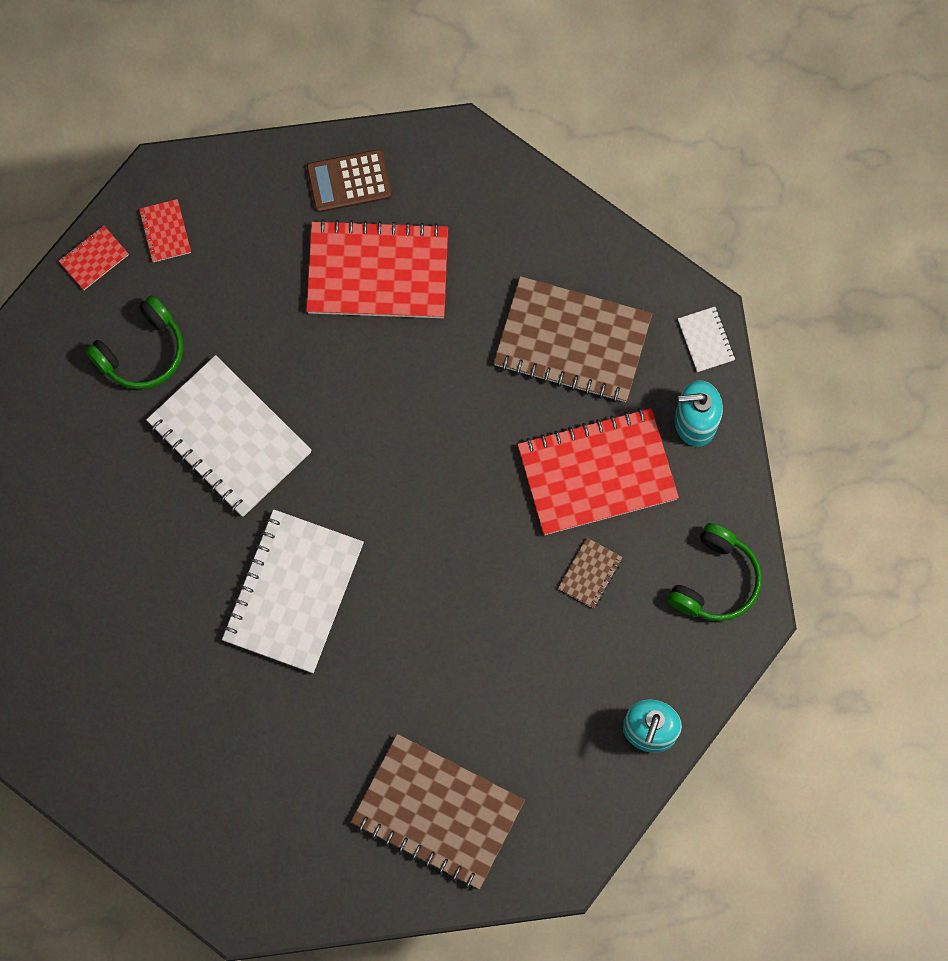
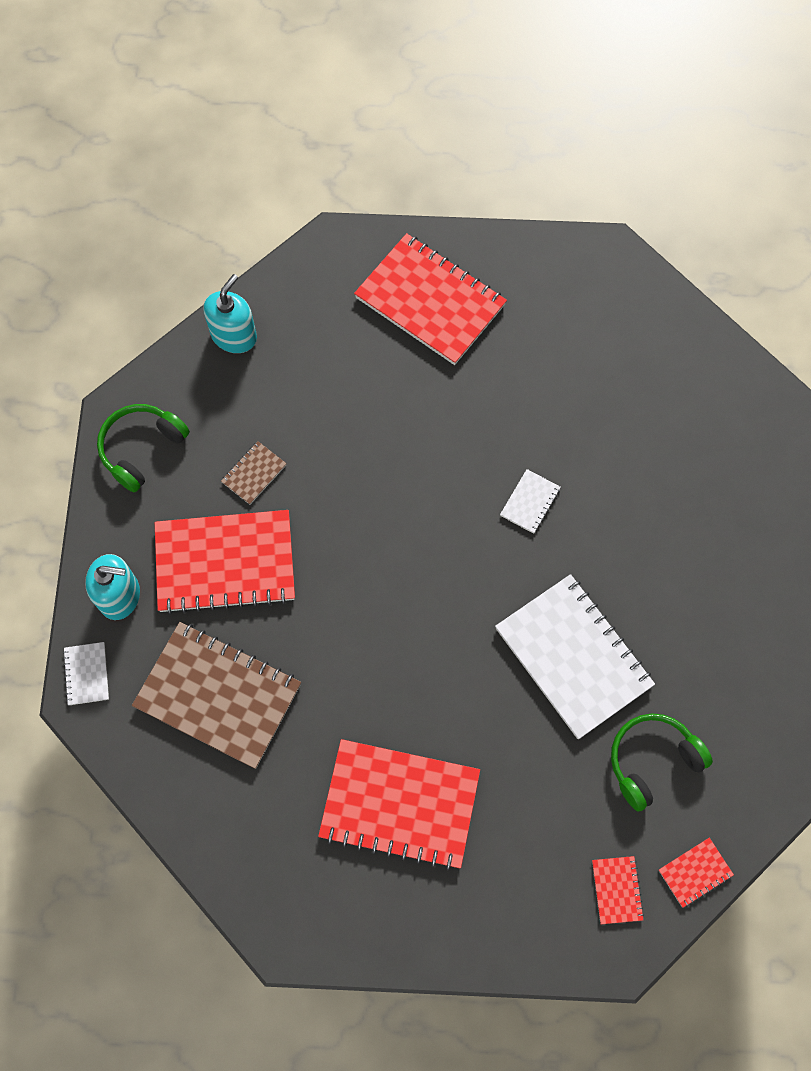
camera: 170 degrees left, 5 degrees down
(293, 592) = (530, 502): white notebook -> white notebook, size x0.42
(349, 181) = (413, 913): brown calculator -> none
(437, 812) = (430, 301): brown notebook -> red notebook

